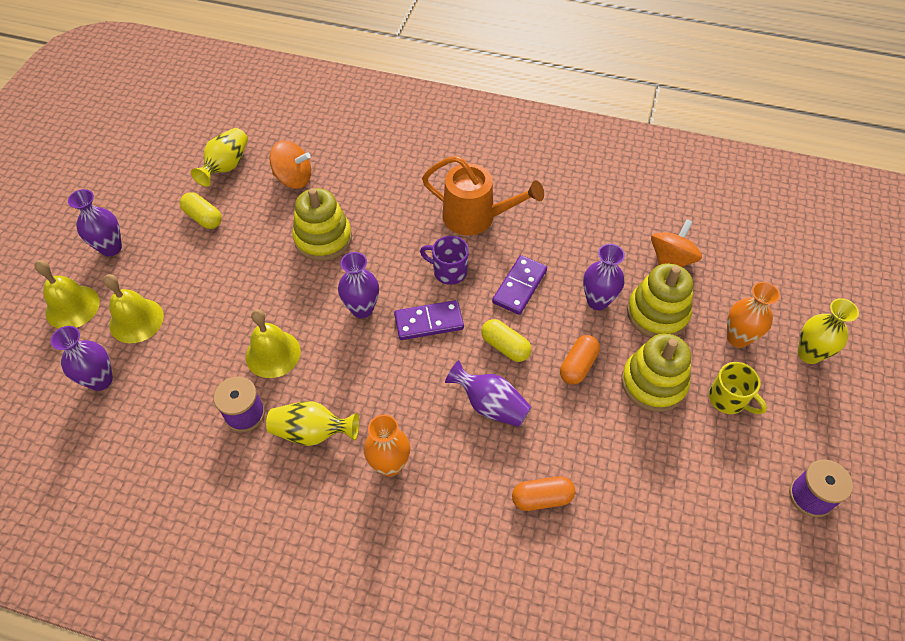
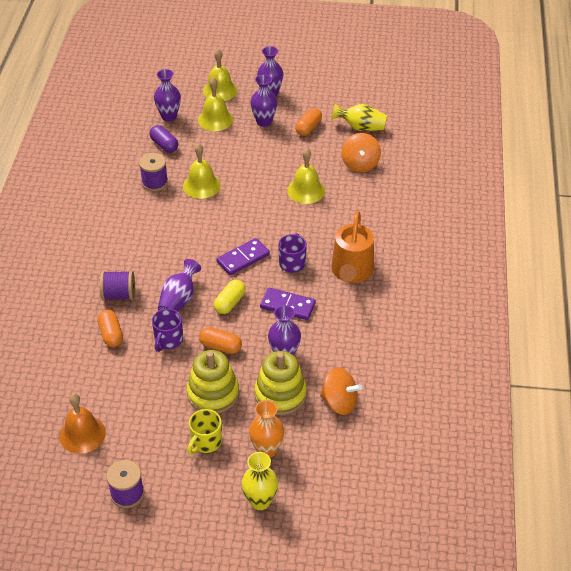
camera: 80 degrees right, 10 degrees down
(165, 393) = (164, 145): none -> purple capsule
(203, 218) = (308, 128): yellow capsule -> orange capsule
(312, 432) = (146, 215): yellow vase -> none
(323, 238) = (306, 190): yellow stacking toy -> yellow bell
(362, 309) = (247, 222): purple vase -> purple vase (264, 122)
(390, 465) = (127, 255): orange vase -> none
(429, 322) = (243, 258): purple domino -> purple domino turned 75 degrees clockwise
(468, 482) = (119, 295): none -> purple spool
(561, 425) = (168, 340): none -> purple mug
(718, 548) = (82, 434): none -> orange bell

